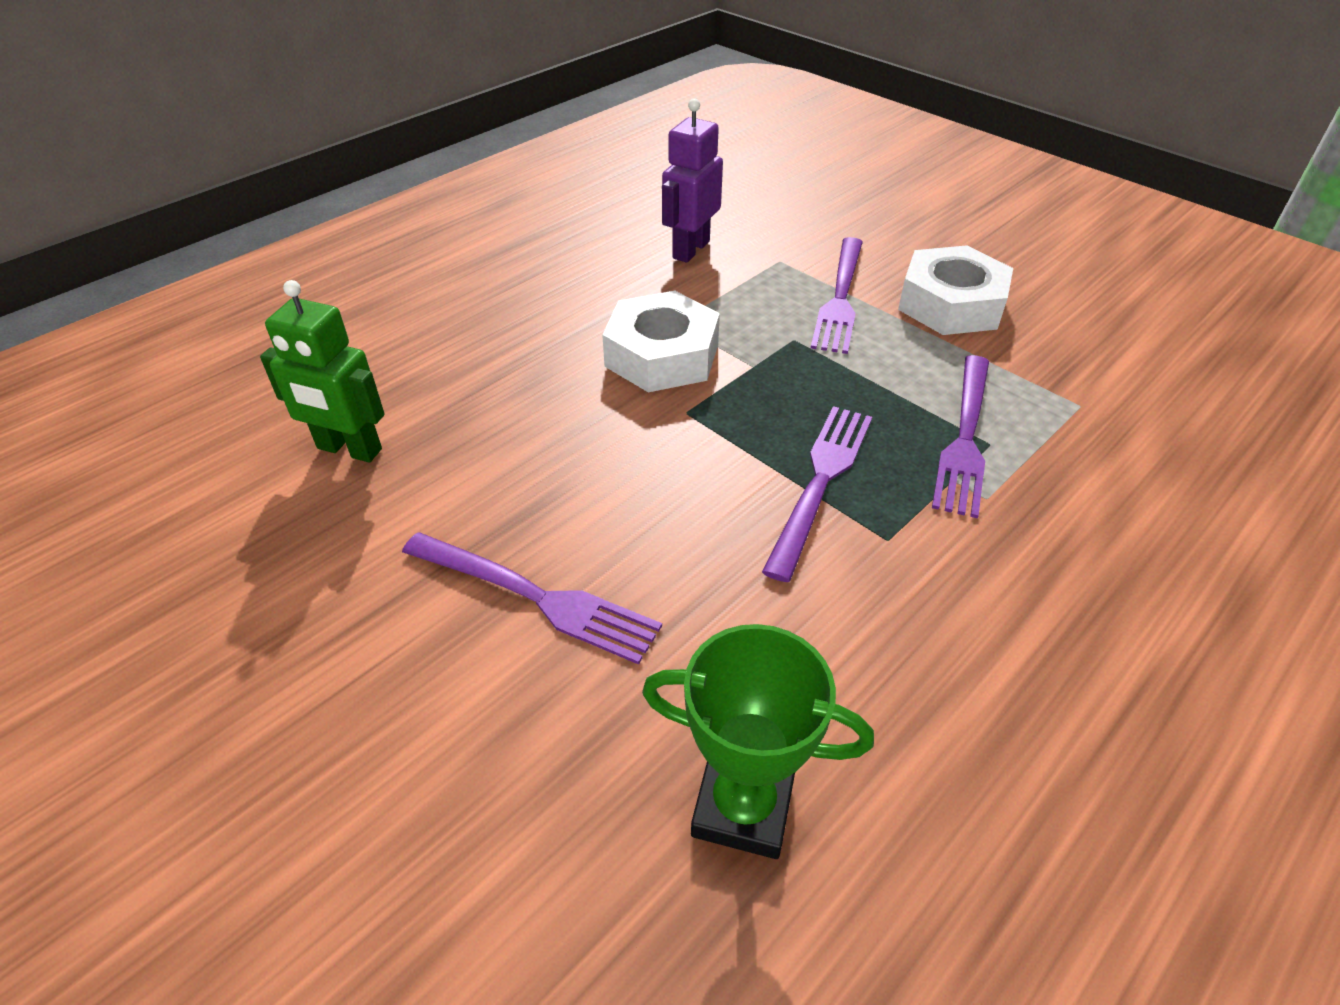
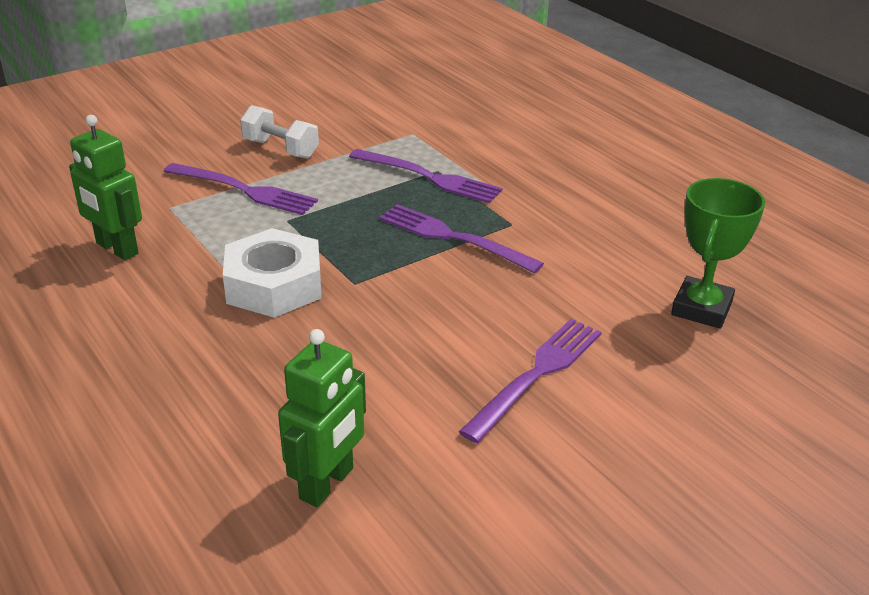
camera: 80 degrees left, 10 degrees down
(690, 249) = (116, 249): purple robot -> green robot
(950, 304) = (280, 149): white nut -> white dumbbell

